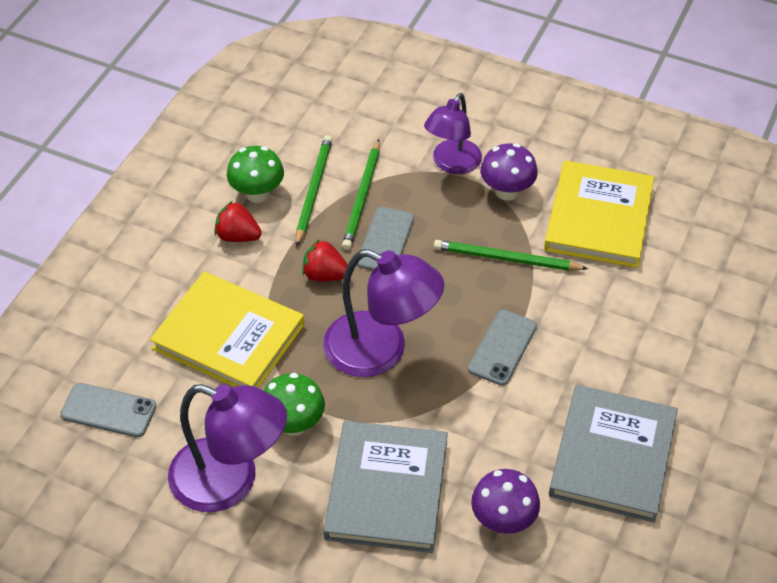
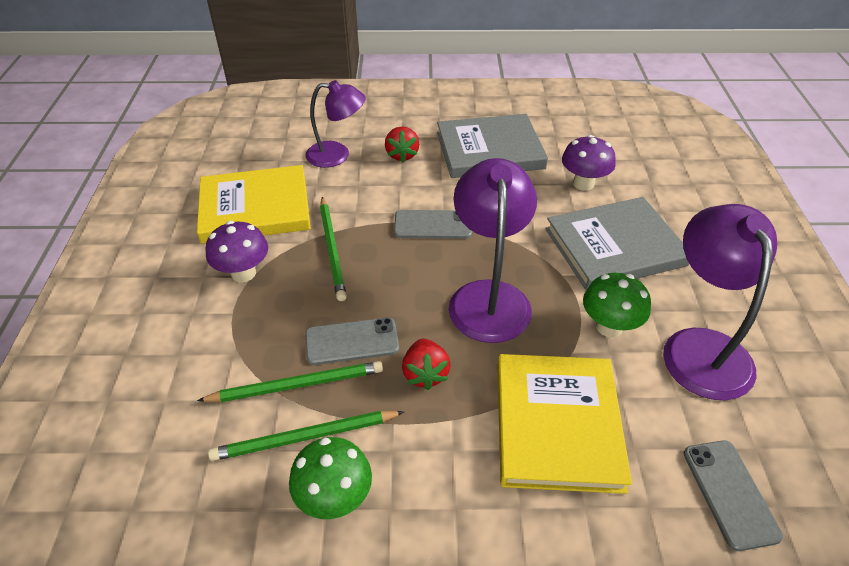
camera: 115 degrees left, 5 degrees down
(238, 236) = (415, 486): red strawberry -> red strawberry (402, 155)
(452, 164) = (216, 325): purple lamp -> purple lamp (337, 155)

